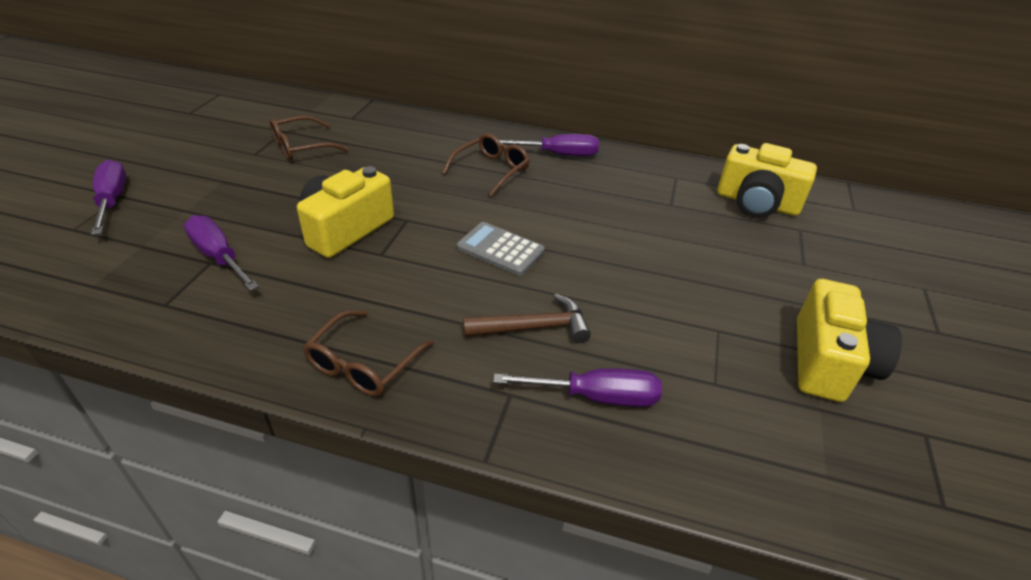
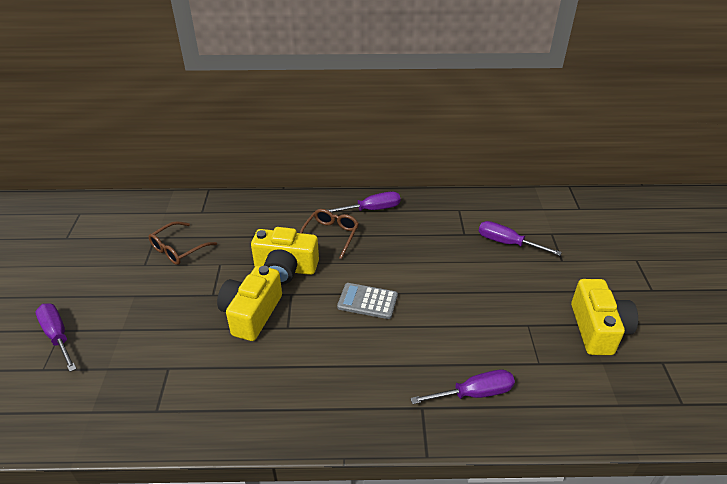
camera: 15 degrees left, 0 degrees up
(219, 257) = (172, 362): purple screwdriver -> purple screwdriver (507, 243)
(364, 364) = (320, 414): brown glasses -> none
(534, 327) = (416, 355): brown hammer -> none
(757, 203) = (518, 219): yellow camera -> yellow camera (285, 268)

